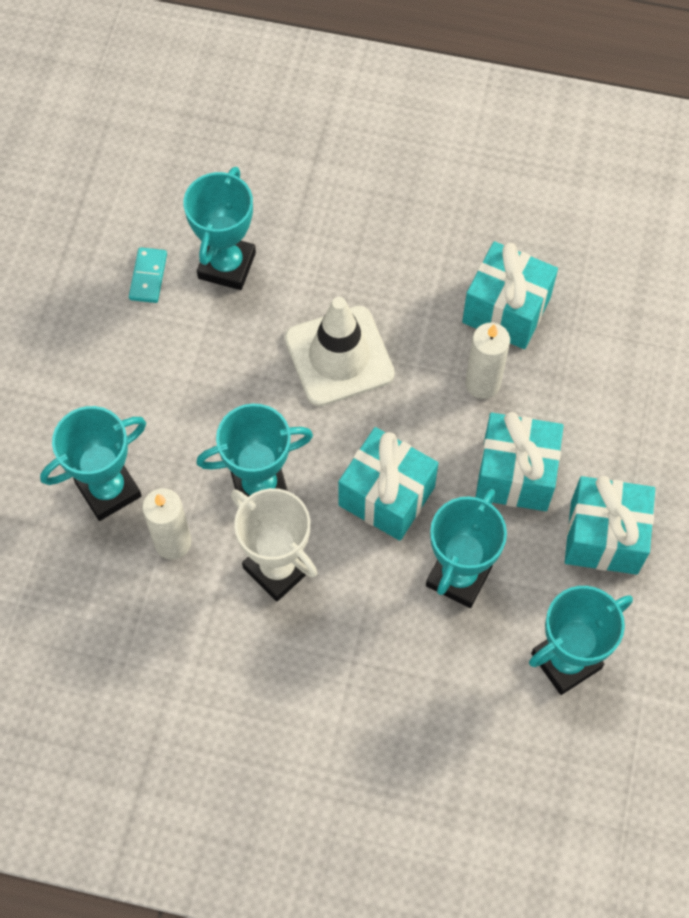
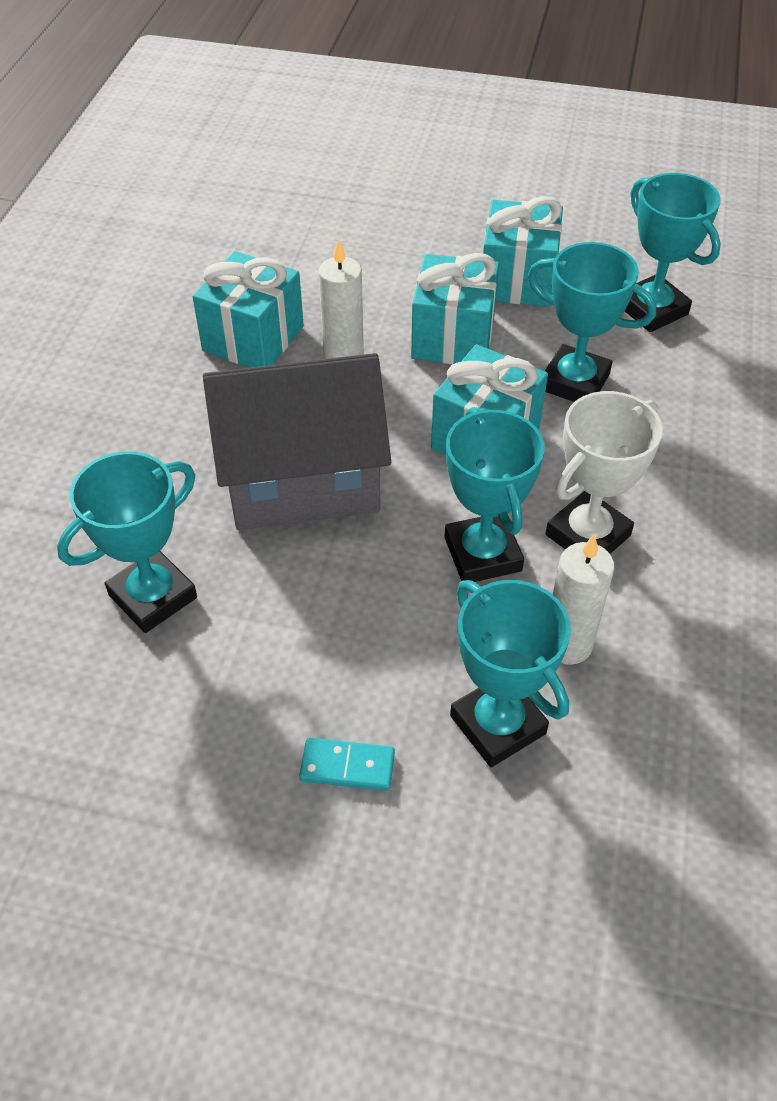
camera: 90 degrees left, 15 degrees down
(148, 277) = (156, 690): turquoise domino -> turquoise domino (347, 766)
(227, 265) = (153, 596): turquoise trophy -> turquoise trophy turned 60 degrees counterclockwise
(339, 356) = (302, 479): white traffic cone -> grey house

